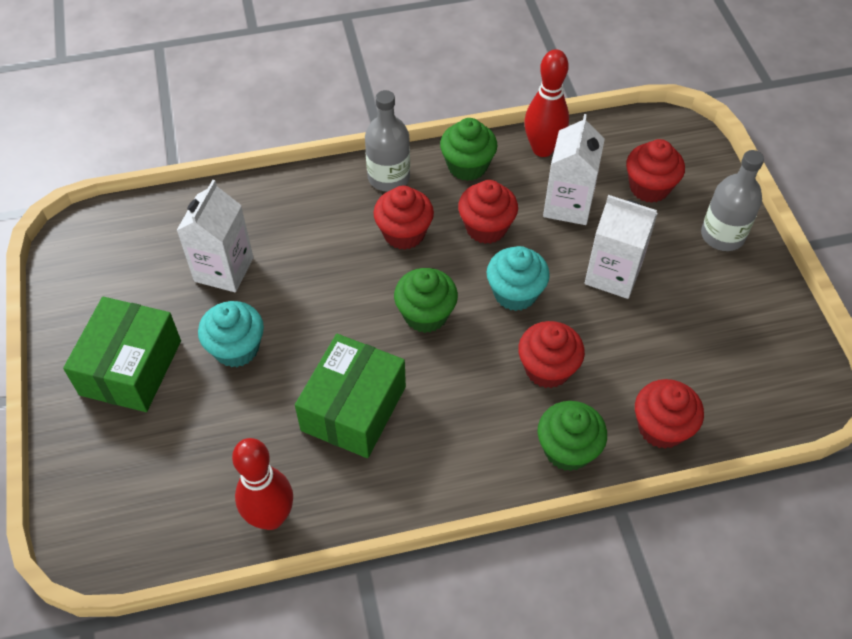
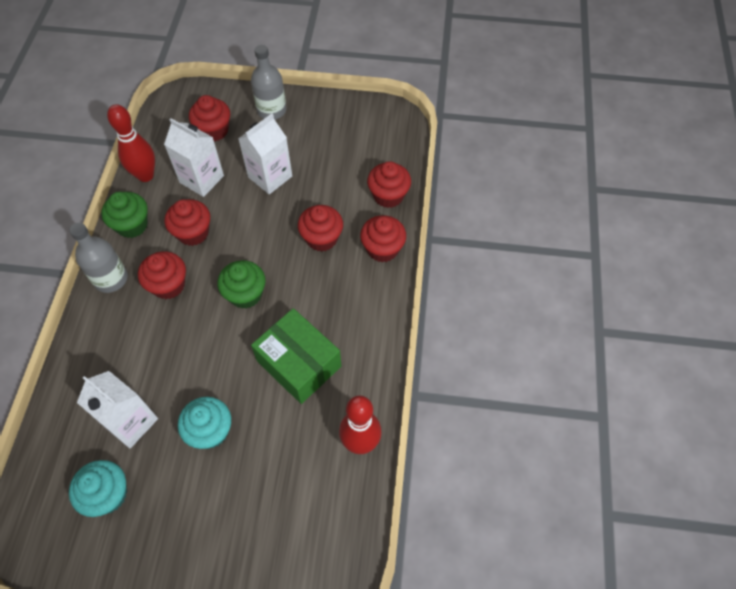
camera: 70 degrees left, 5 degrees up
(131, 367) = (188, 518): green box -> none
(515, 293) = (256, 235): turquoise cupcake -> turquoise cupcake (108, 494)
(567, 449) = (382, 249): green cupcake -> red cupcake

